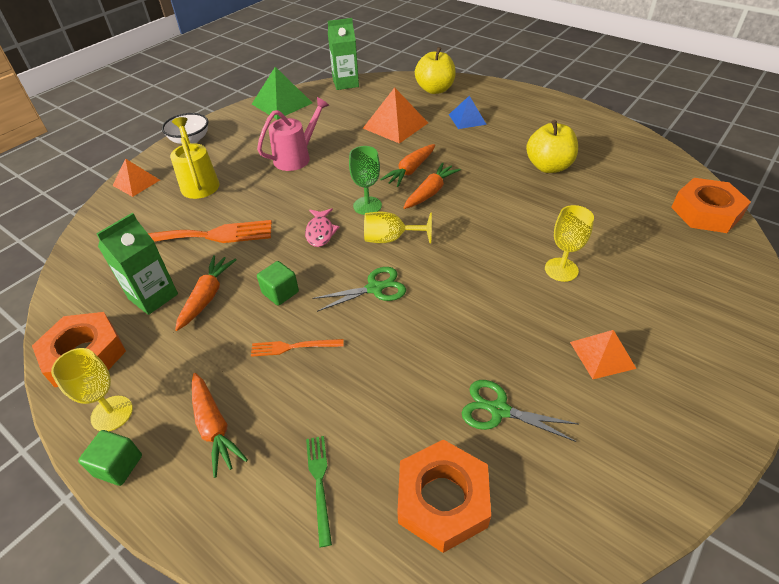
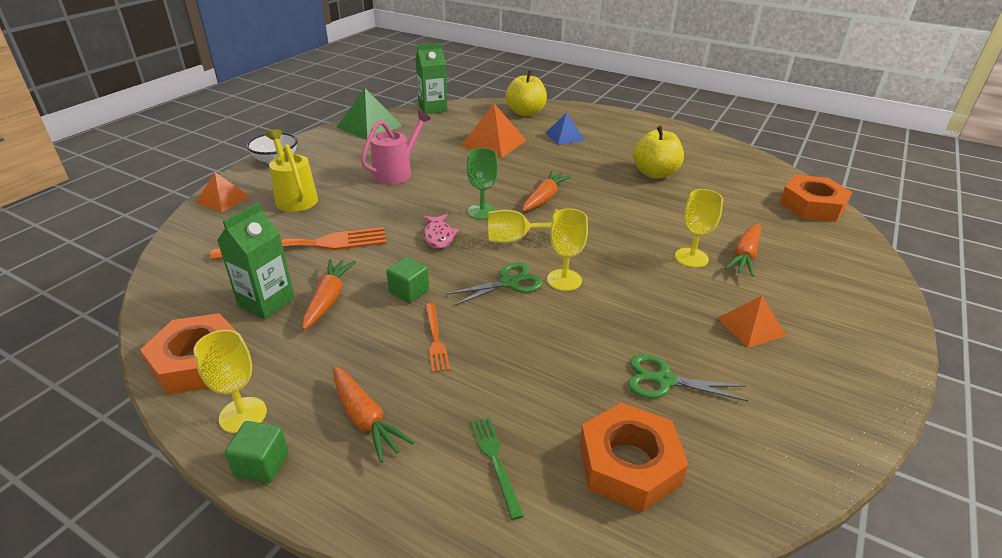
camera: 10 degrees left, 10 degrees down
(293, 347) = (435, 339): orange fork -> orange fork turned 90 degrees counterclockwise
(410, 170) = (519, 180): orange carrot -> orange carrot (744, 255)
(428, 288) = (564, 280): none -> yellow goblet

